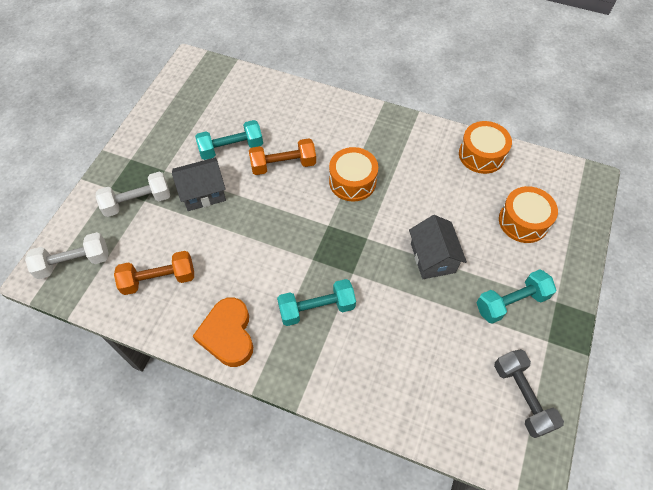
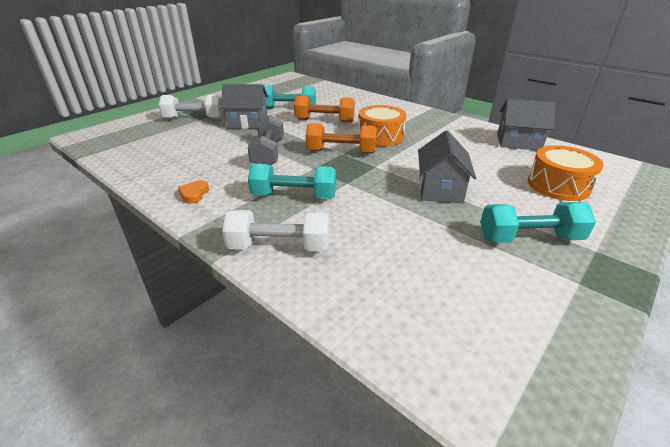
camera: 20 degrees right, 25 degrees down
(74, 262) = (116, 135): white dumbbell -> white dumbbell (279, 246)
(159, 279) = (169, 154): orange dumbbell -> orange dumbbell (341, 152)
(228, 334) = (194, 194): orange heart -> orange heart, size x0.45
(481, 155) = (518, 142): orange drum -> grey house
(522, 397) = (526, 329): grey dumbbell -> grey dumbbell (268, 154)

